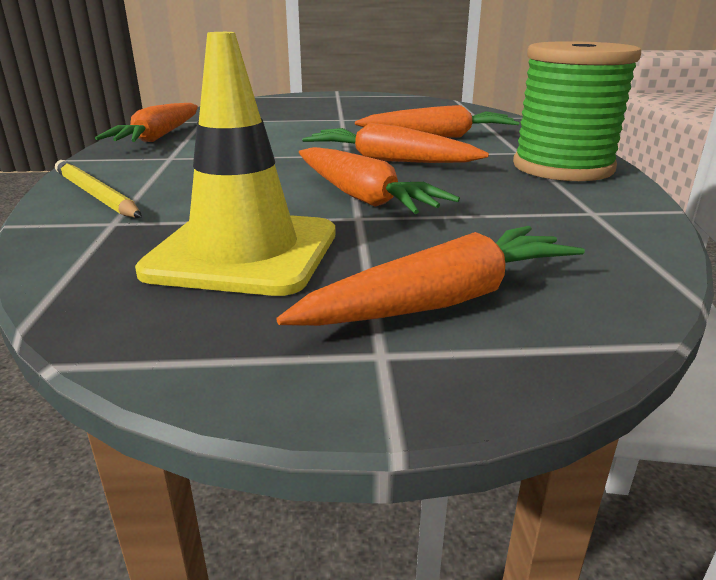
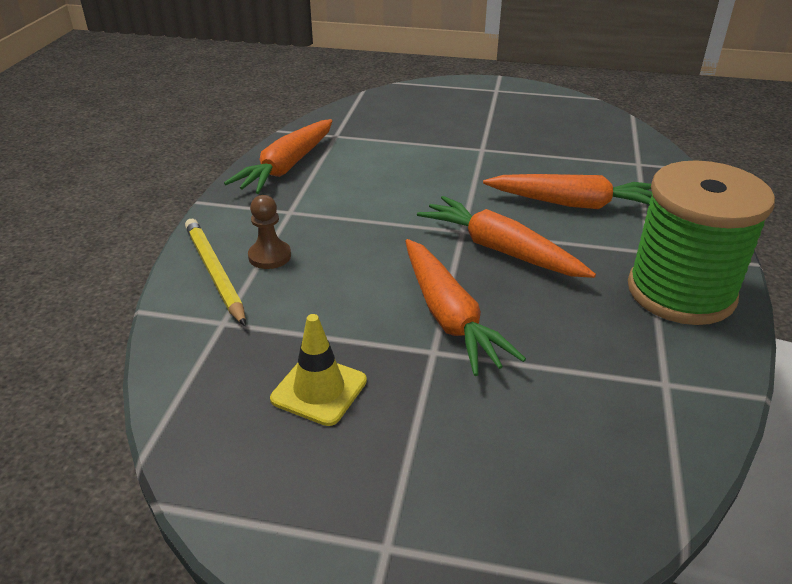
camera: 15 degrees right, 10 degrees up
(156, 181) = (269, 256): none -> brown pawn
(243, 252) = (319, 390): yellow traffic cone -> yellow traffic cone, size x0.55
(443, 300) = (460, 492): orange carrot -> none

